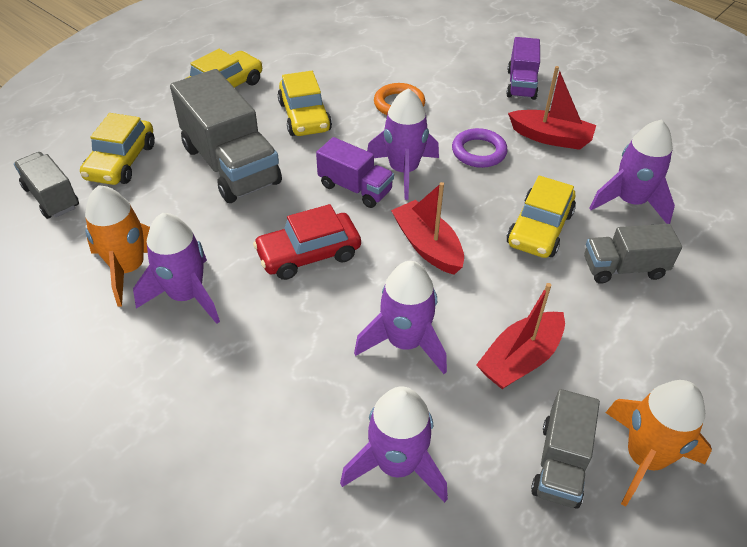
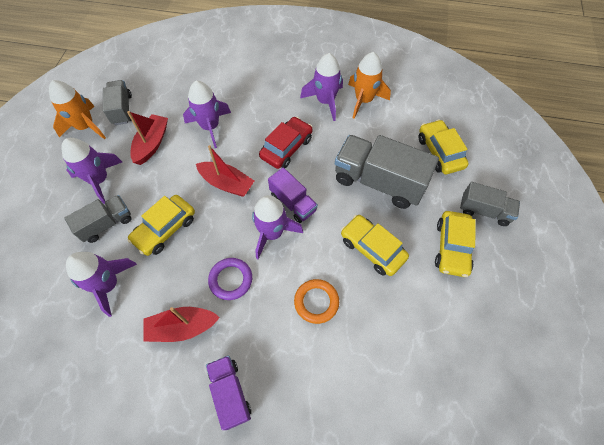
camera: 150 degrees right, 15 degrees up
(51, 197) = (444, 114): grey truck -> grey truck (484, 211)
(355, 188) = (293, 203): purple truck -> purple truck turned 135 degrees counterclockwise
(397, 465) = (188, 82): purple rocket -> purple rocket (99, 180)
(539, 229) = (165, 229): yellow car -> yellow car turned 135 degrees counterclockwise

